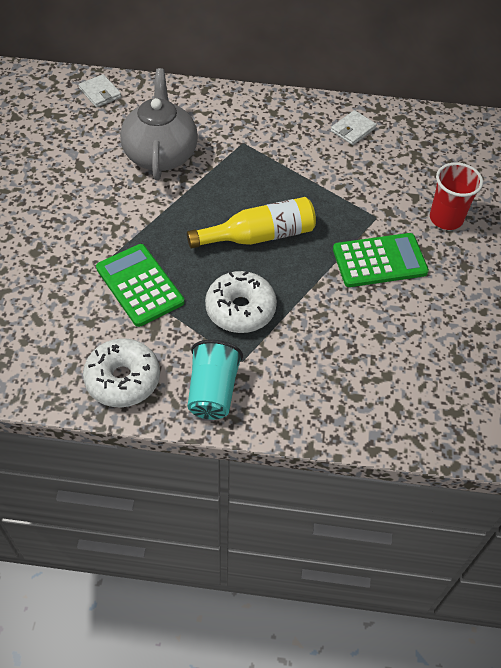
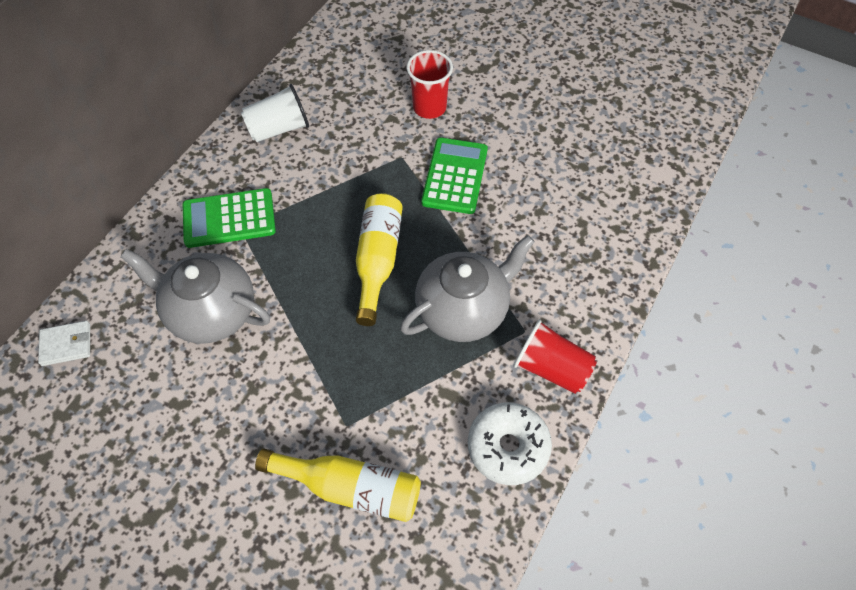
camera: 65 degrees left, 5 degrees up
(50, 285) = (350, 488): none -> yellow bottle
(139, 285) = (392, 393): green calculator -> green calculator (229, 219)
(213, 391) = (551, 368): turquoise cup -> red cup
(240, 309) = (463, 310): white donut -> grey teapot
(353, 130) = (278, 129): white wallet -> white cup

